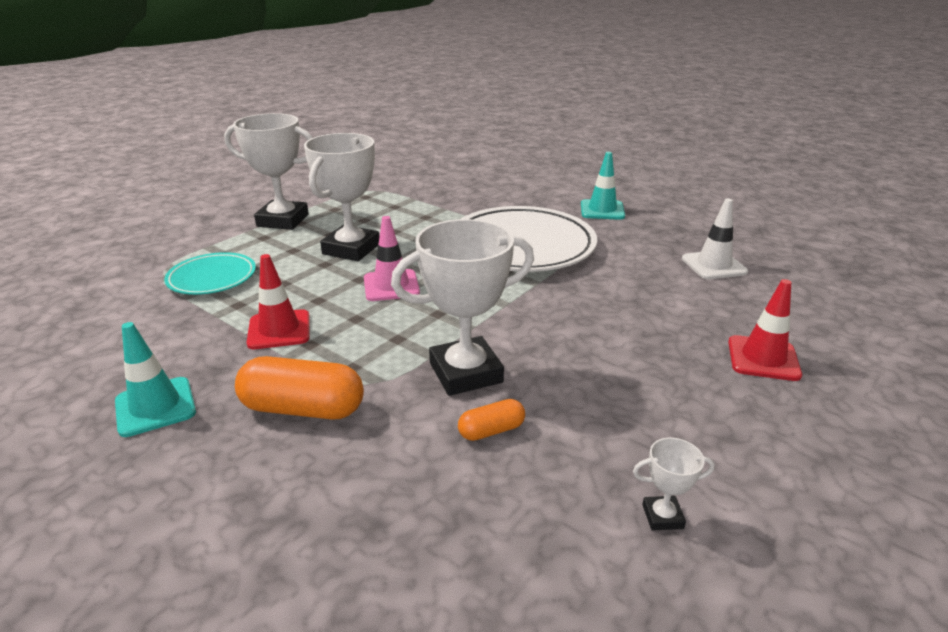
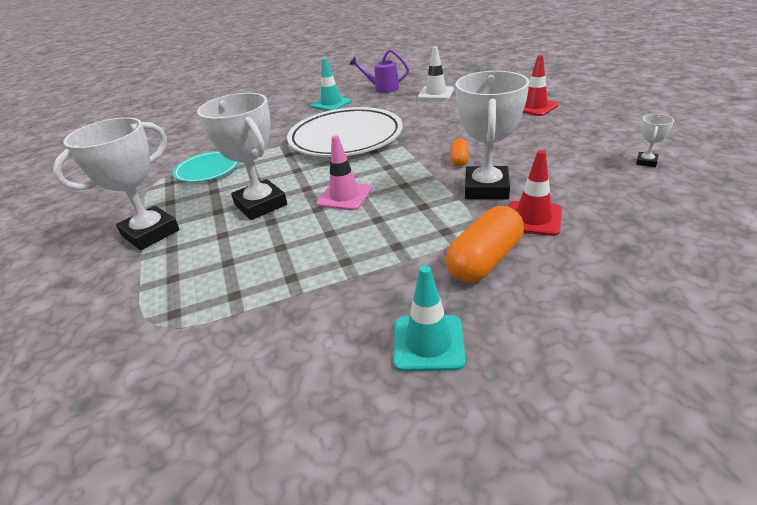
camera: 55 degrees left, 5 degrees up
(212, 278) = (218, 290): turquoise plate -> turquoise plate (208, 170)
(279, 330) = (360, 259): red traffic cone -> red traffic cone (533, 218)
(491, 431) = (553, 192): orange capsule -> orange capsule (459, 160)
(684, 226) = (382, 88): none -> purple watering can

